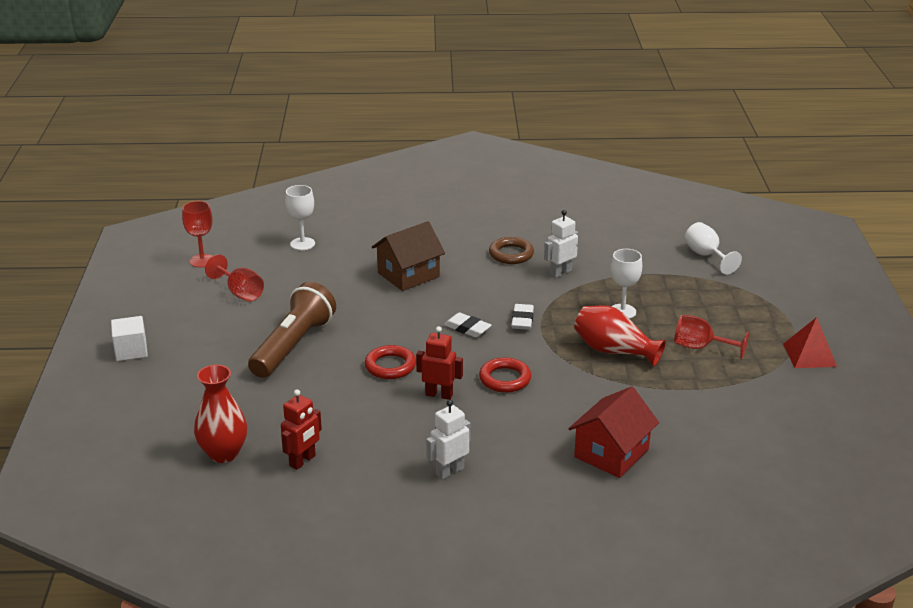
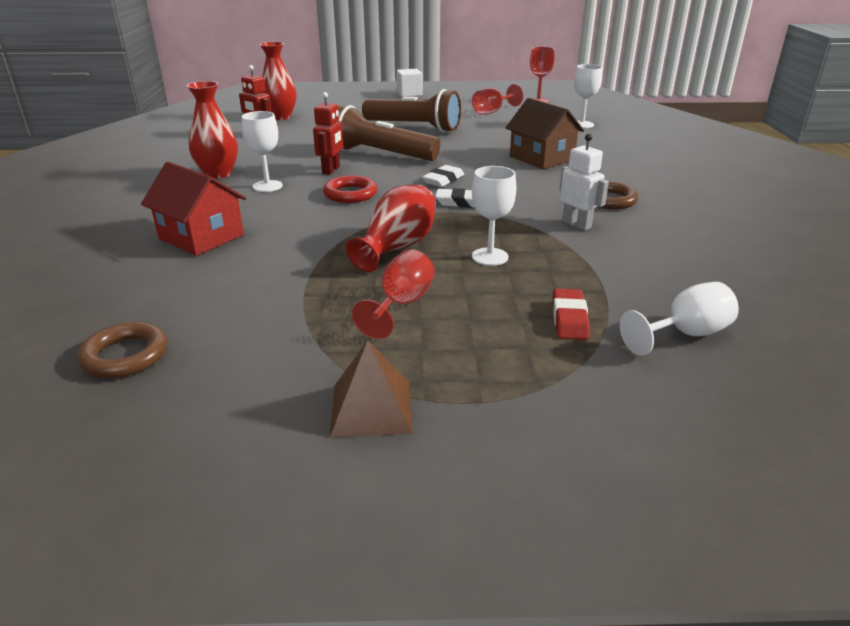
camera: 90 degrees right, 0 degrees up
(390, 366) = (380, 154): red ring -> brown flashlight
(449, 471) = (218, 174): white robot -> red vase
(486, 431) = (267, 186): none -> white goblet
(700, 289) = (569, 319): none -> red eraser
(795, 452) = (125, 356): none -> brown ring
(809, 355) = (371, 408): red pyramid -> brown pyramid

